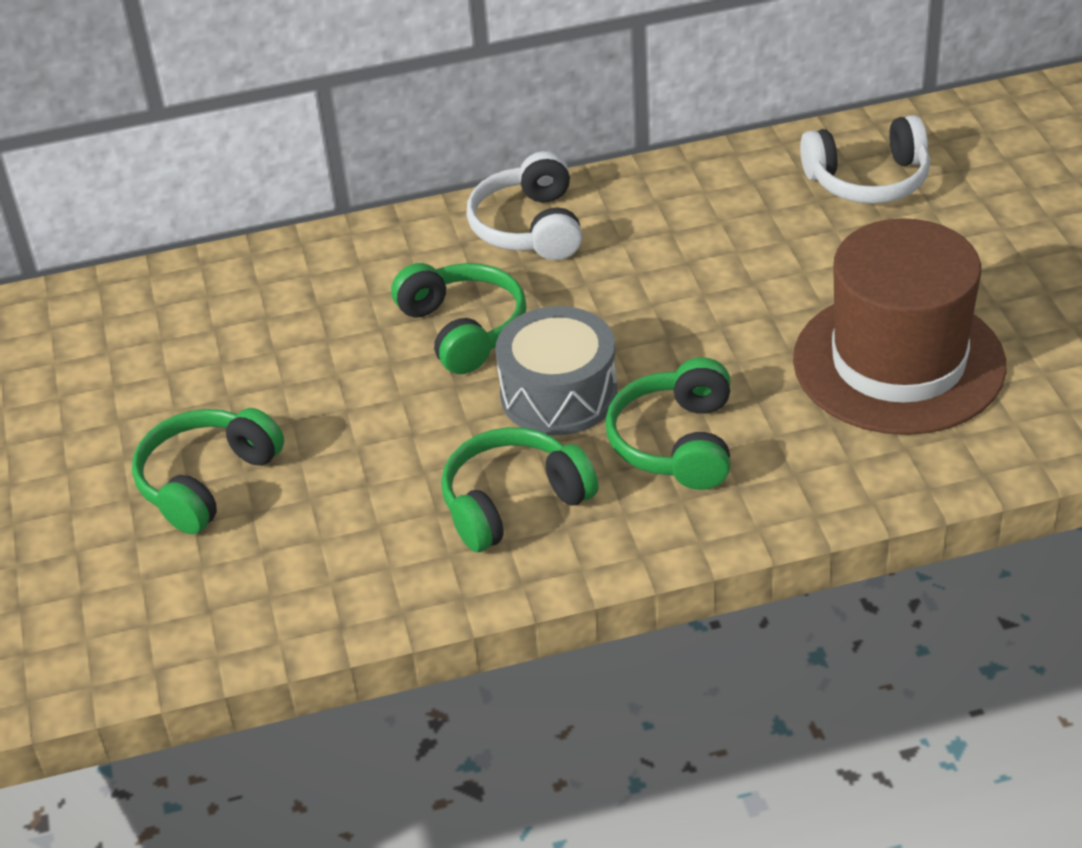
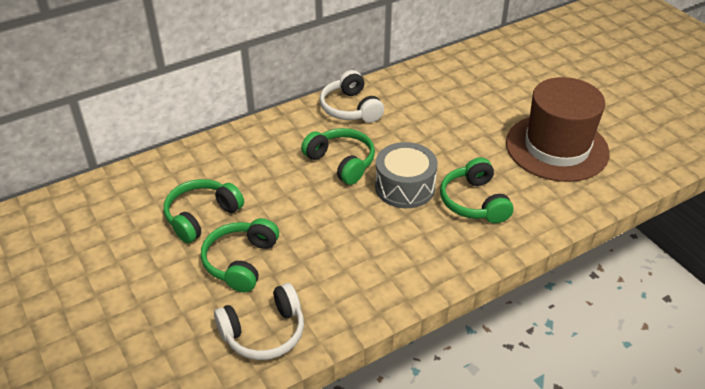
camera: 20 degrees left, 0 degrees up
(513, 503) = (409, 245): green headphones -> green headphones (202, 216)
(868, 180) = (498, 67): white headphones -> white headphones (264, 332)

